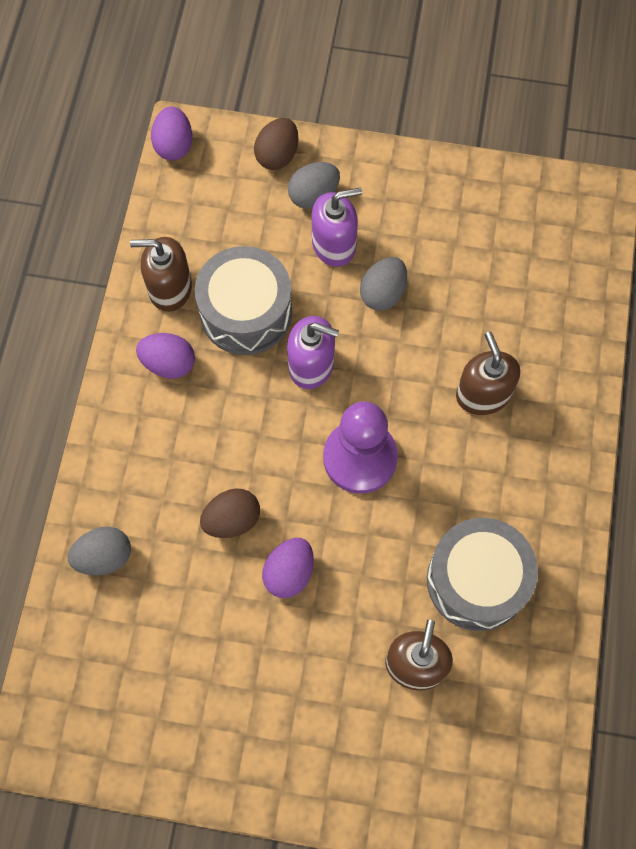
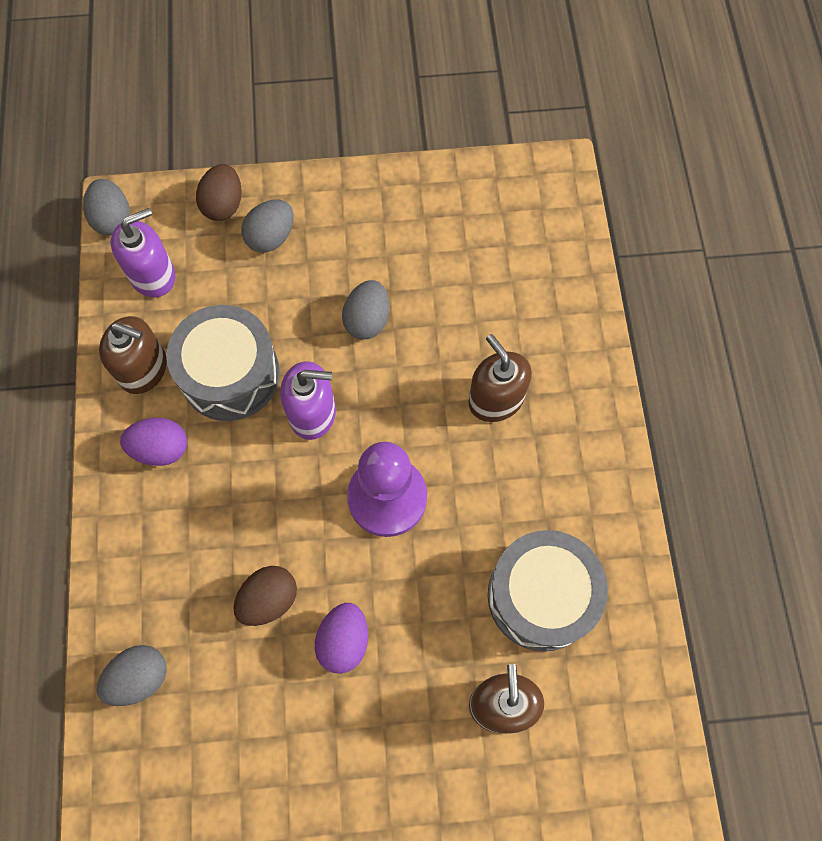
camera: 15 degrees left, 0 degrees up
(170, 288) = (143, 369): brown soap dispenser -> brown soap dispenser turned 150 degrees counterclockwise
(174, 145) = (113, 219): purple egg -> grey egg
(334, 244) = (304, 282): purple soap dispenser -> purple soap dispenser (153, 275)

